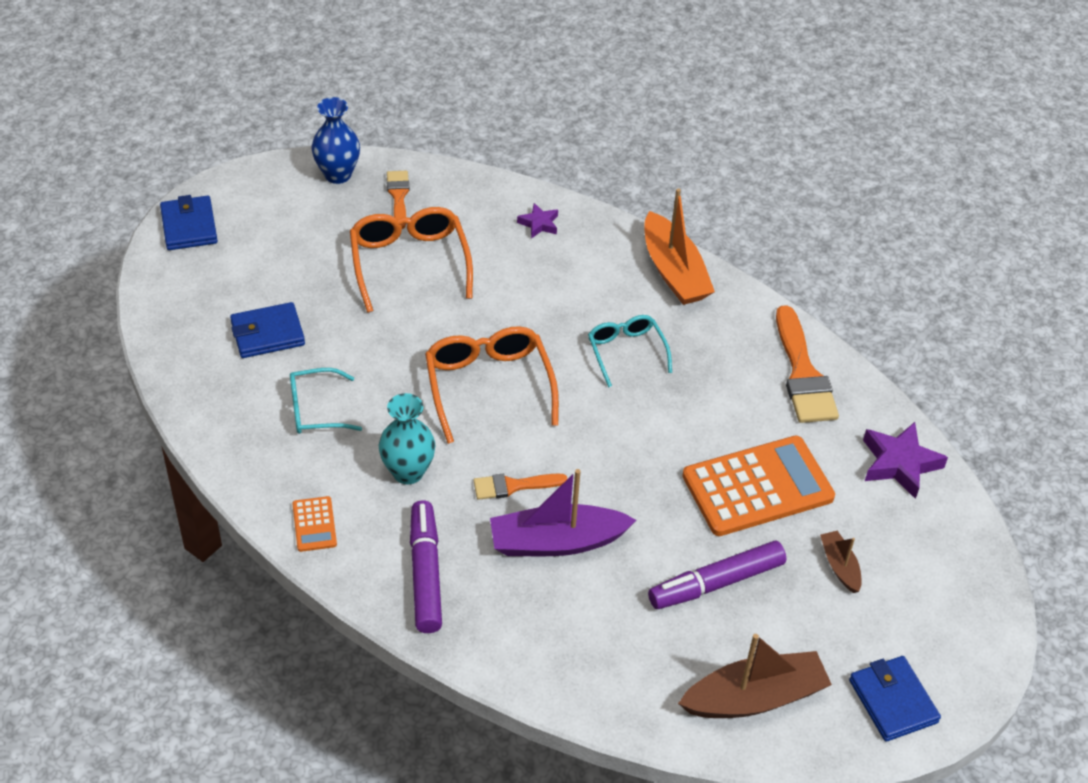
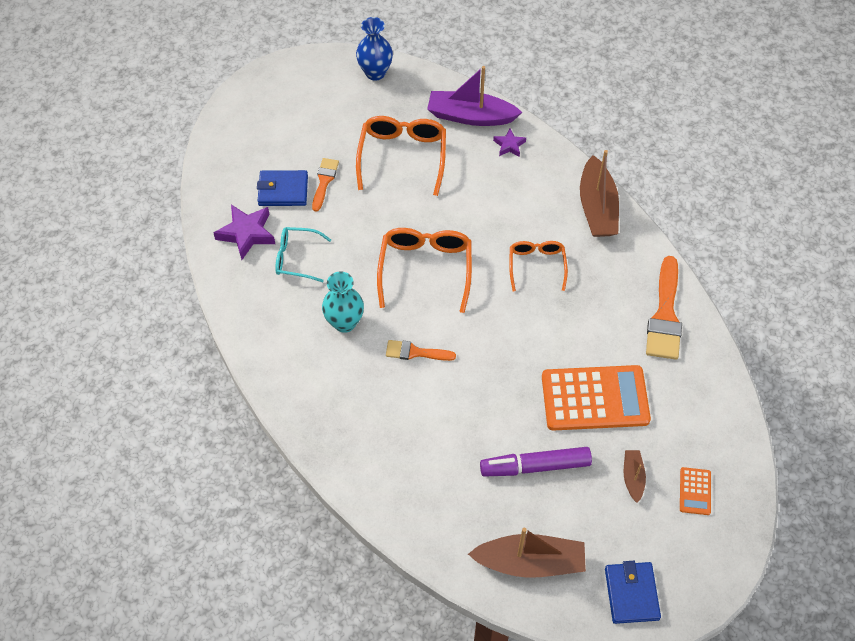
camera: 20 degrees right, 10 degrees up
(189, 226) = (256, 92): blue wallet -> none
(314, 524) = (266, 346): orange calculator -> orange calculator (695, 491)
(398, 196) = (413, 100): orange brush -> orange brush (324, 181)
(425, 573) = (330, 403): purple marker -> none
(556, 542) = (431, 404): purple boat -> purple boat (470, 116)
(626, 352) = (536, 265): turquoise glasses -> orange glasses
(674, 272) = (597, 207): orange boat -> brown boat
(899, 464) = (711, 407): purple star -> purple star (246, 234)

